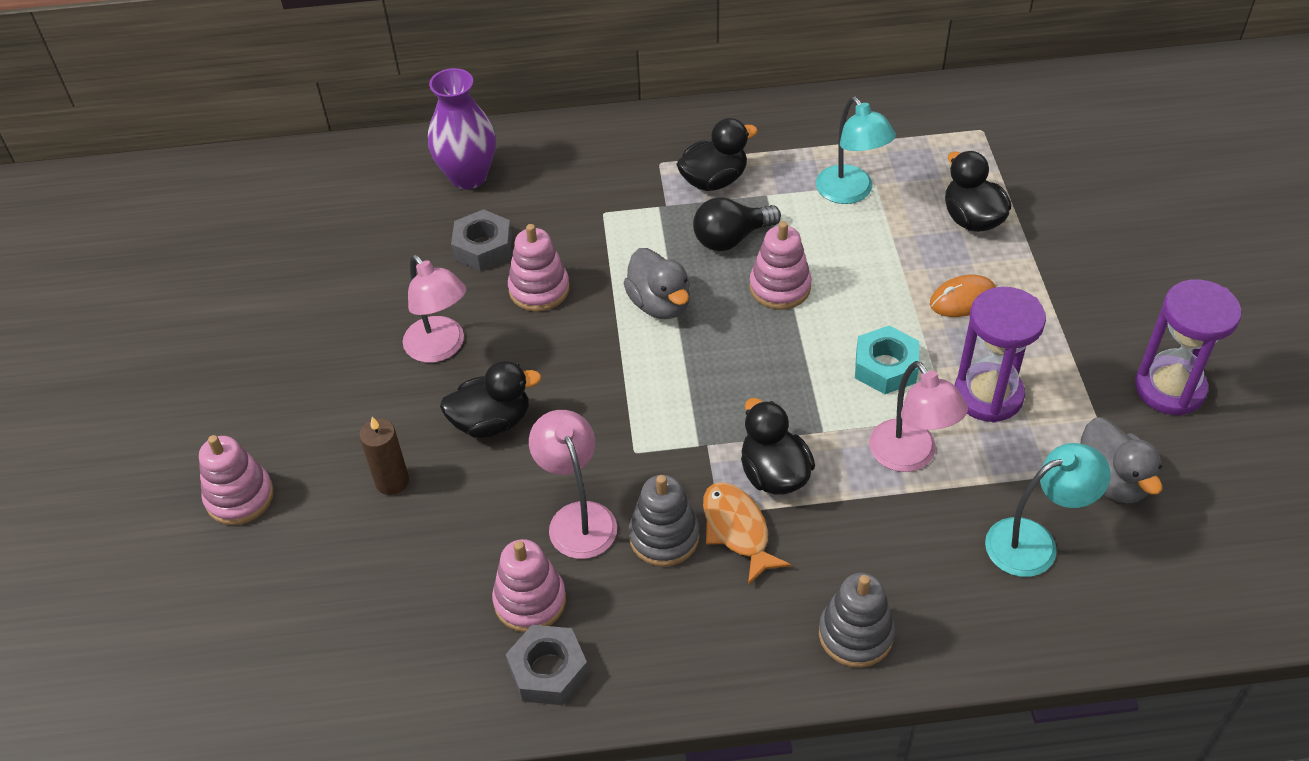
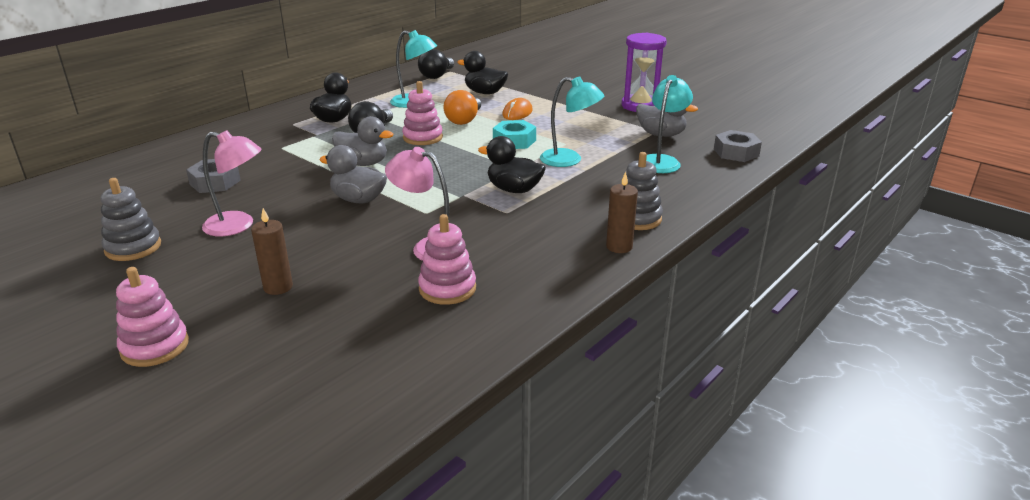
camera: 45 degrees left, 20 degrees down
(468, 176) = (166, 163): purple vase -> none
(492, 422) = (317, 237): black duck -> none
(539, 289) = (277, 183): pink stacking toy -> none
(548, 671) = (501, 308): grey nut -> grey nut (736, 152)
(590, 377) = (358, 199): none -> grey duck
(664, 537) = (490, 232): grey stacking toy -> grey stacking toy (133, 247)
(737, 530) = (525, 213): orange fish -> none
(774, 669) = (619, 247): none -> brown candle
(872, 276) = (464, 120): none -> orange light bulb
(910, 457) = (569, 160): pink lamp -> turquoise lamp
(950, 134) = (437, 76): none -> black light bulb
(988, 395) = (573, 132): purple hourglass -> none

